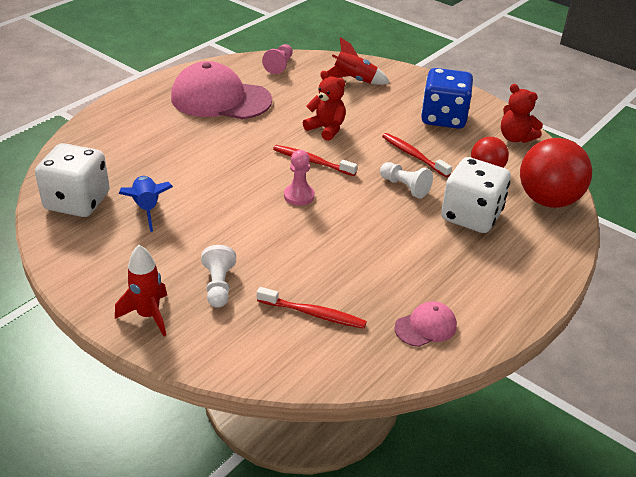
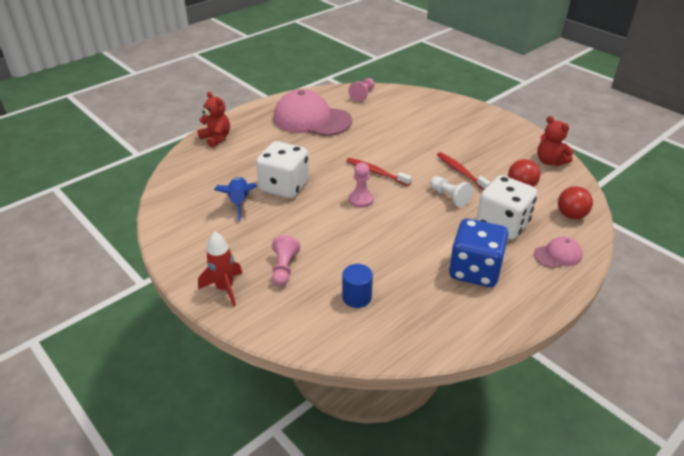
camera: 10 degrees right, 0 degrees up
(77, 202) = (187, 194): white dice -> white dice (284, 187)
(218, 286) = (284, 268): white pawn -> pink pawn
(313, 314) = (357, 297): red toothbrush -> blue cylinder
(326, 129) = (392, 147): red teddy bear -> red teddy bear (216, 138)
(354, 80) = (421, 109): red rocket -> none
(426, 327) = (449, 315): pink cap -> pink cap (558, 255)
(443, 118) = (490, 142): blue dice -> blue dice (474, 270)
(548, 200) = (571, 215): red ball -> red ball, size x0.56

